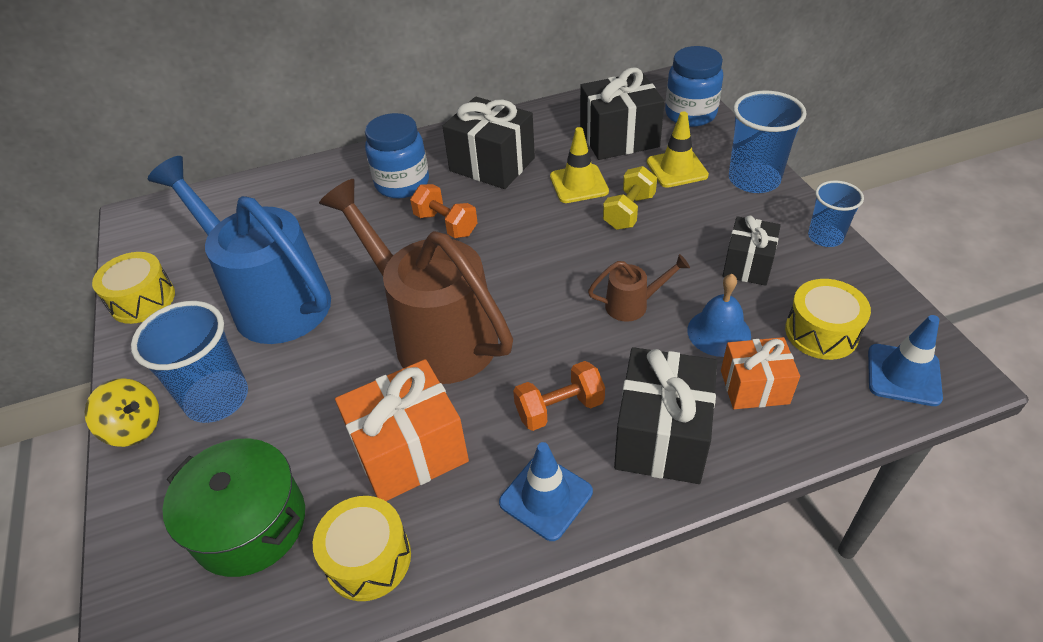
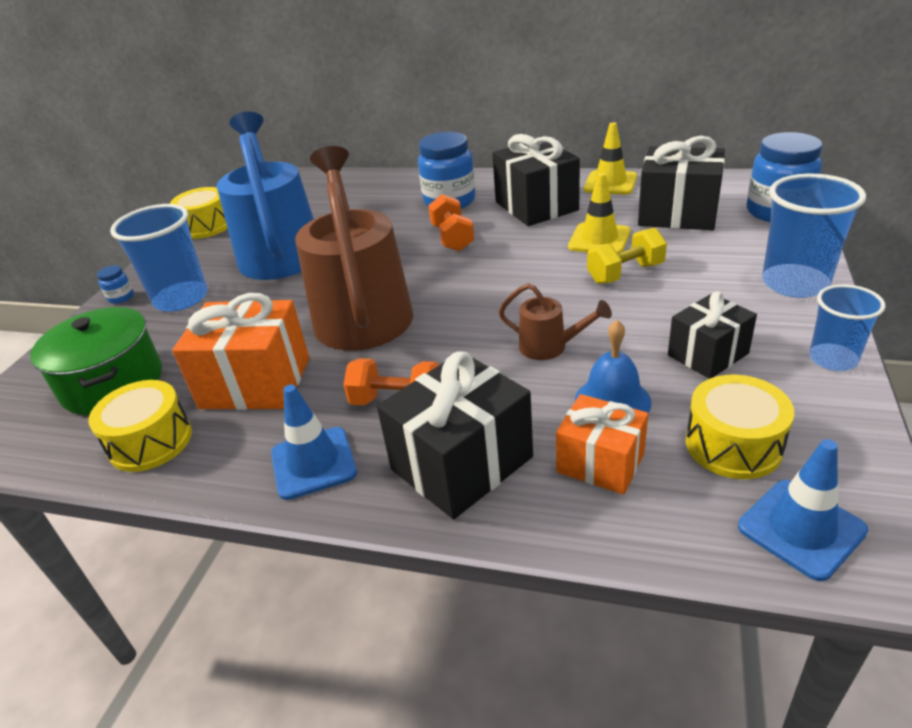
camera: 35 degrees right, 10 degrees down
(135, 427) = (121, 297): yellow spinning top -> blue jar
(676, 169) = (713, 252): yellow traffic cone -> yellow traffic cone (610, 183)

